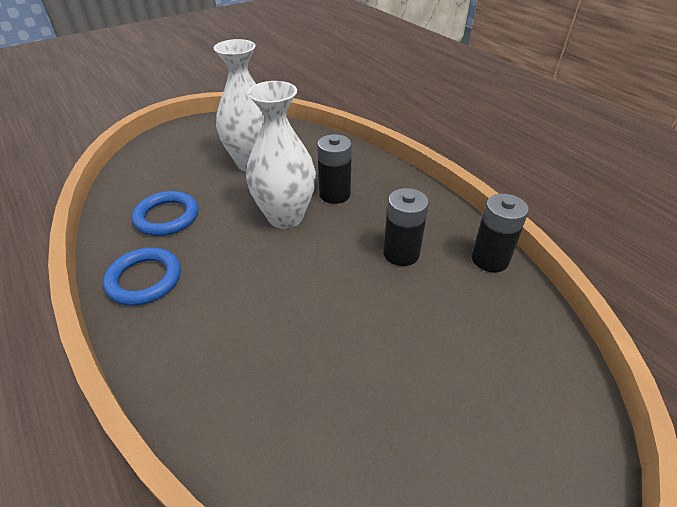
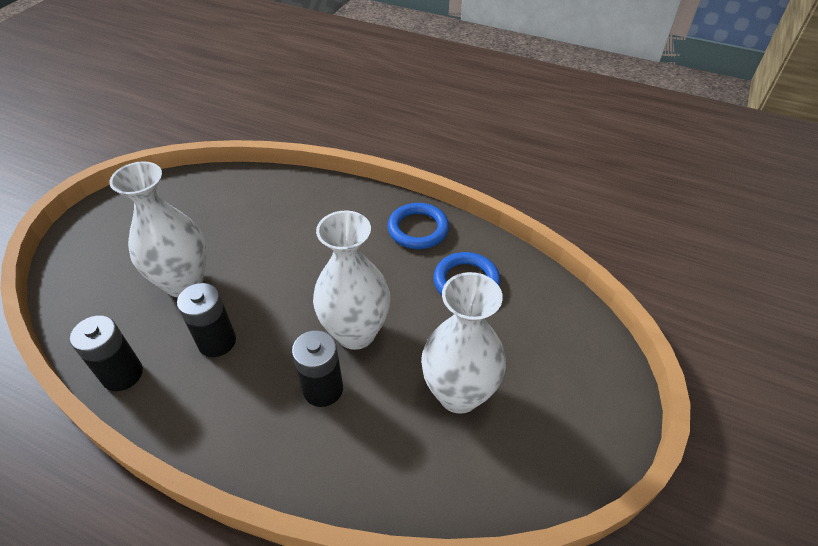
camera: 150 degrees right, 5 degrees up
(419, 326) = (184, 283): none -> white vase

